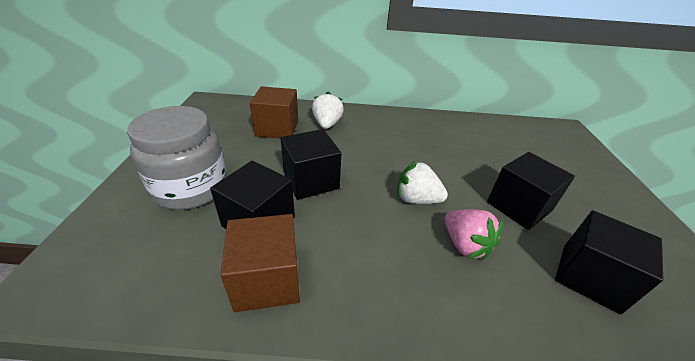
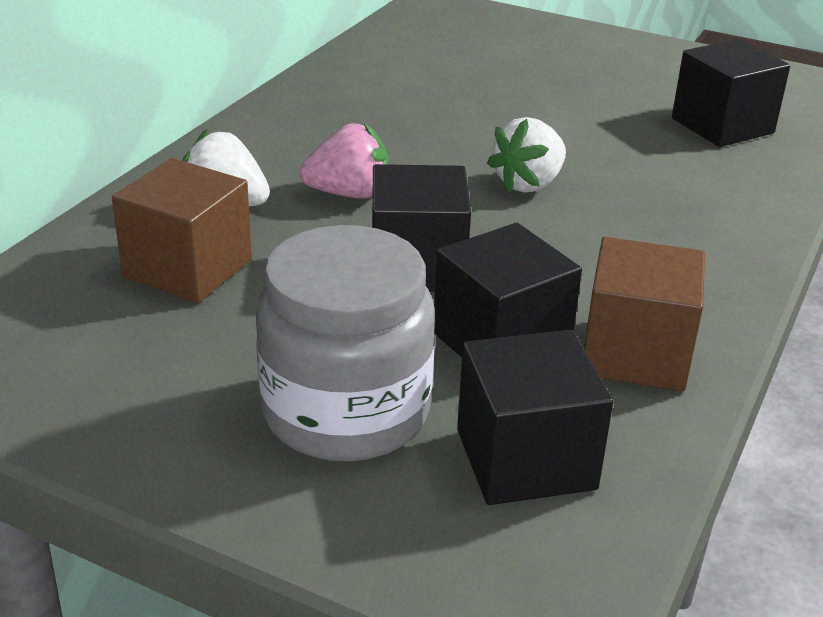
camera: 65 degrees left, 5 degrees down
(464, 245) = (640, 180): pink strawberry -> pink strawberry (349, 194)
(518, 206) = (588, 115): black cube -> black cube (525, 459)

